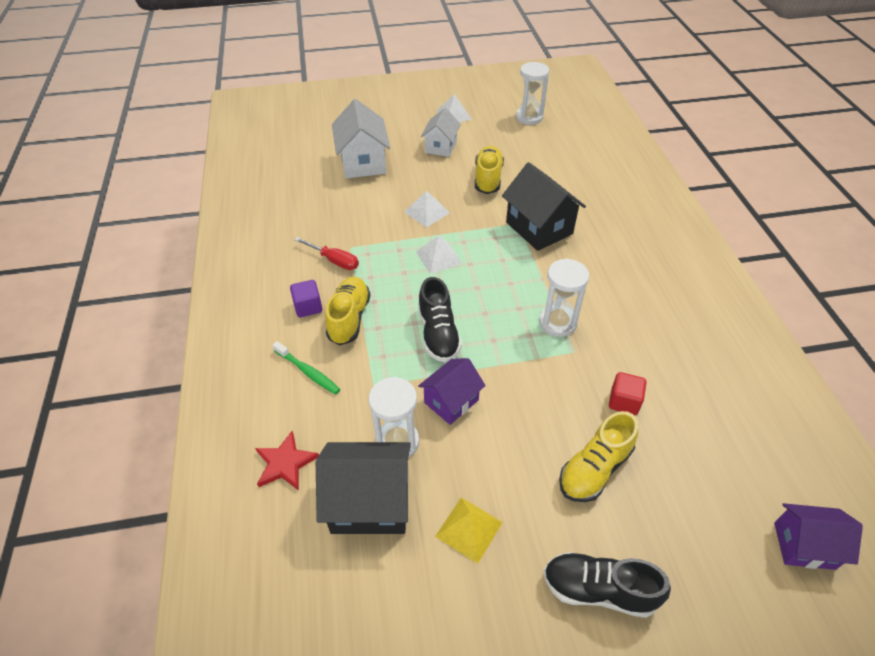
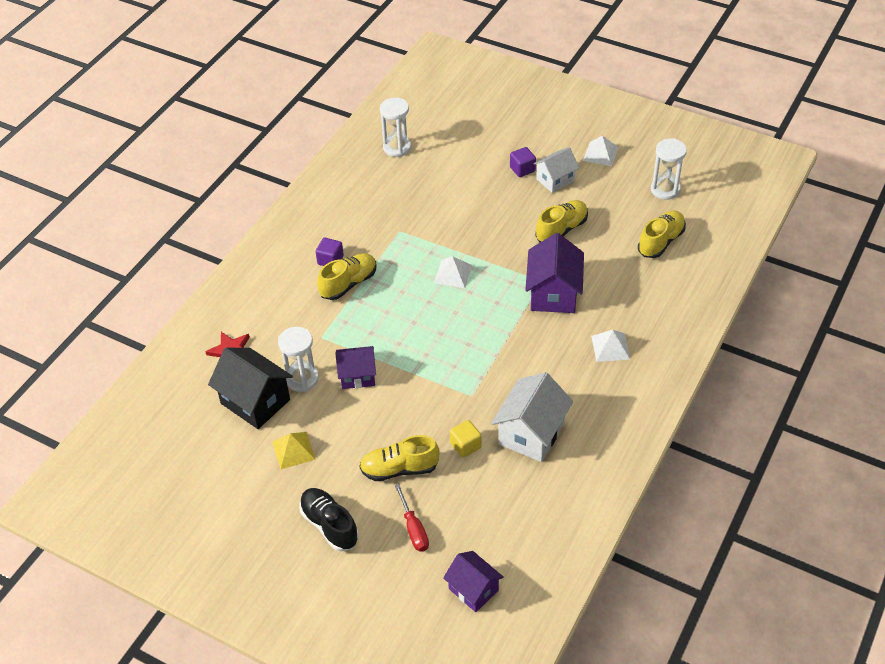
camera: 40 degrees right, 0 degrees up
(308, 372) = (291, 304): green toothbrush -> none
(334, 261) = (378, 235): red screwdriver -> red screwdriver (414, 529)
(363, 162) = (478, 163): white house -> white house (531, 433)
(406, 151) = (522, 169): none -> purple cube
(427, 212) = (482, 233): white pyramid -> white pyramid (610, 347)
(438, 334) = (394, 328): black shoe -> none
(539, 228) = (553, 293): black house -> purple house
(557, 322) = (483, 370): white hourglass -> white hourglass (397, 148)
(569, 152) = (661, 242): none -> yellow shoe
(624, 401) = (465, 445): red cube -> yellow cube

